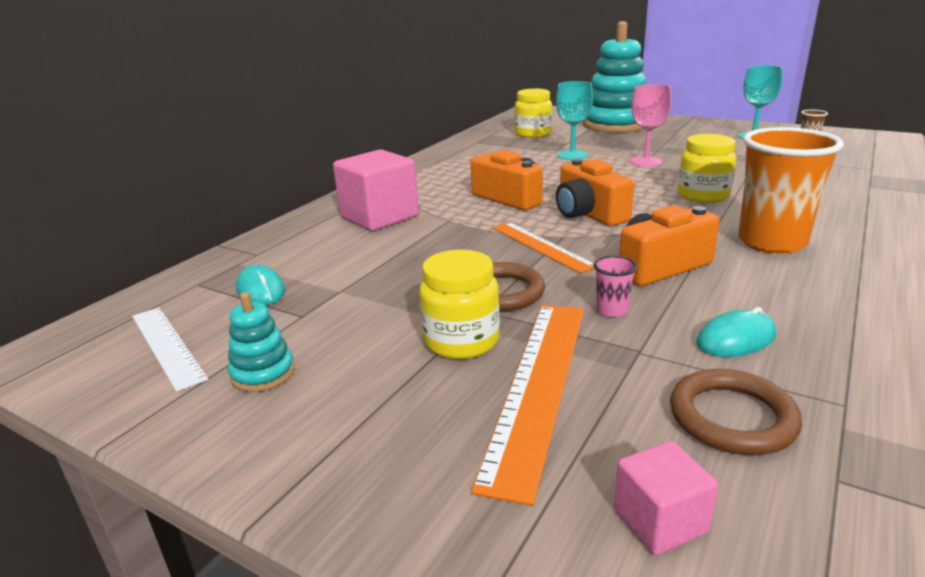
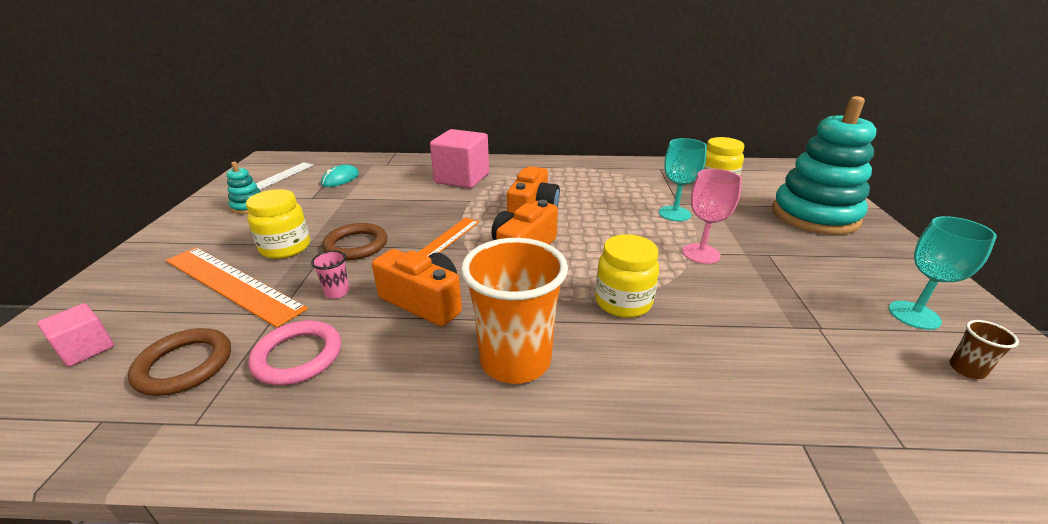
camera: 60 degrees right, 5 degrees up
(537, 385) = (232, 283): orange ruler -> orange ruler turned 45 degrees clockwise
(735, 339) = (298, 356): turquoise mouse -> pink ring

